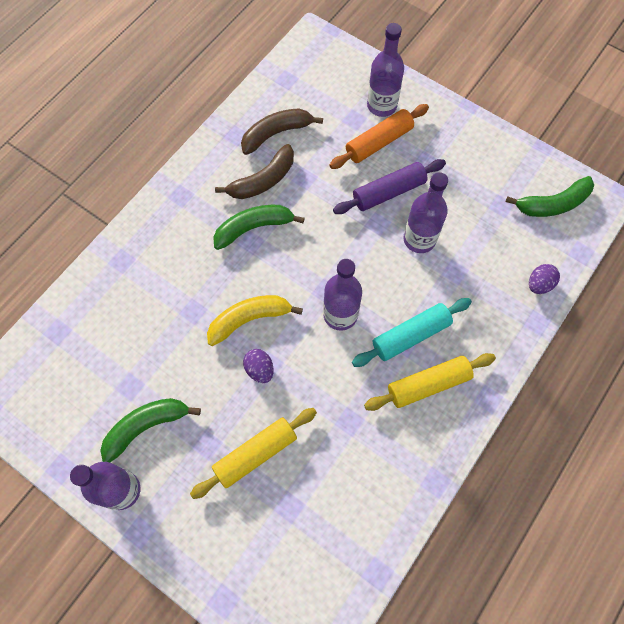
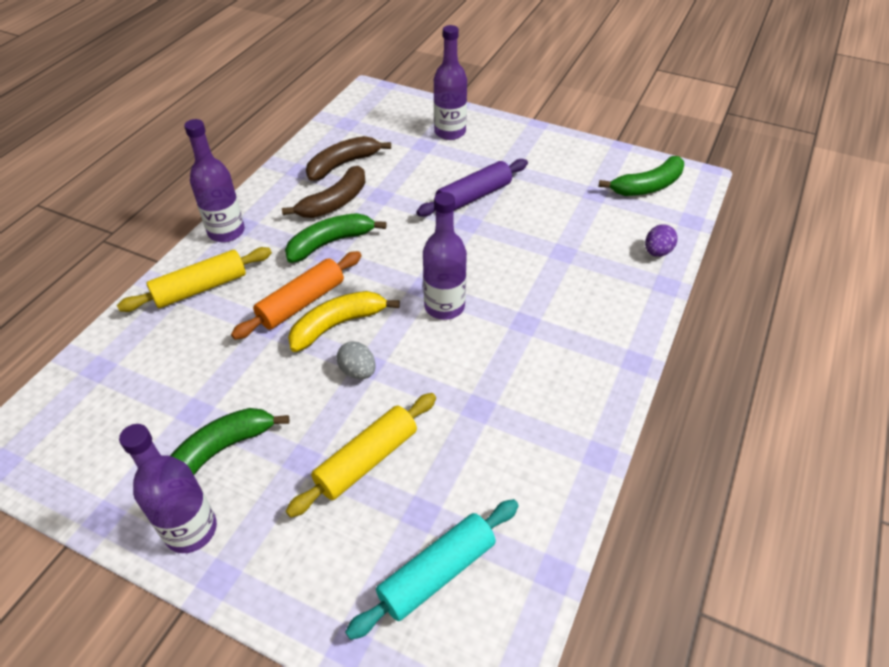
camera: 10 degrees left, 20 degrees down
(259, 369) = (358, 371): purple egg -> grey egg
(379, 142) = (453, 159): orange rolling pin -> orange rolling pin (301, 303)
(411, 336) = (530, 315): turquoise rolling pin -> turquoise rolling pin (437, 573)
(419, 239) = (516, 230): purple bottle -> purple bottle (226, 232)
(428, 384) = (562, 357): yellow rolling pin -> yellow rolling pin (200, 288)

